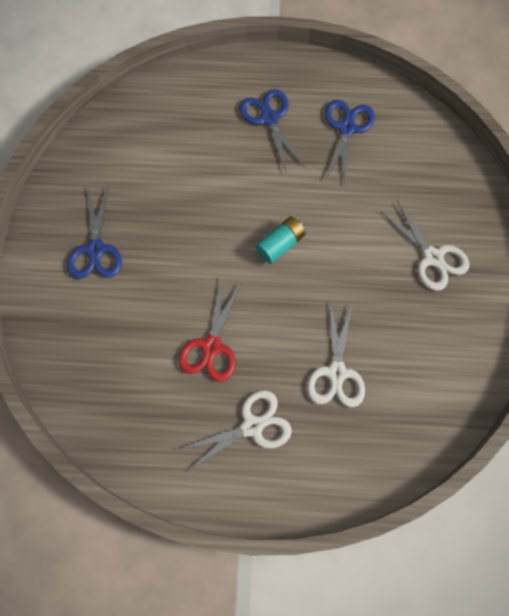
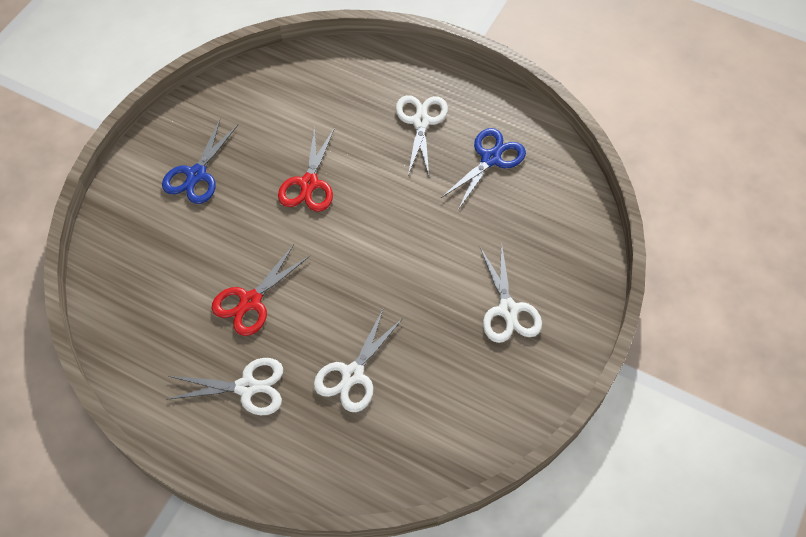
camera: 25 degrees right, 10 degrees down
(203, 215) = (309, 183): none -> red scissors
(269, 118) = (421, 122): blue scissors -> white scissors
(280, 244) = (366, 238): turquoise battery -> none

